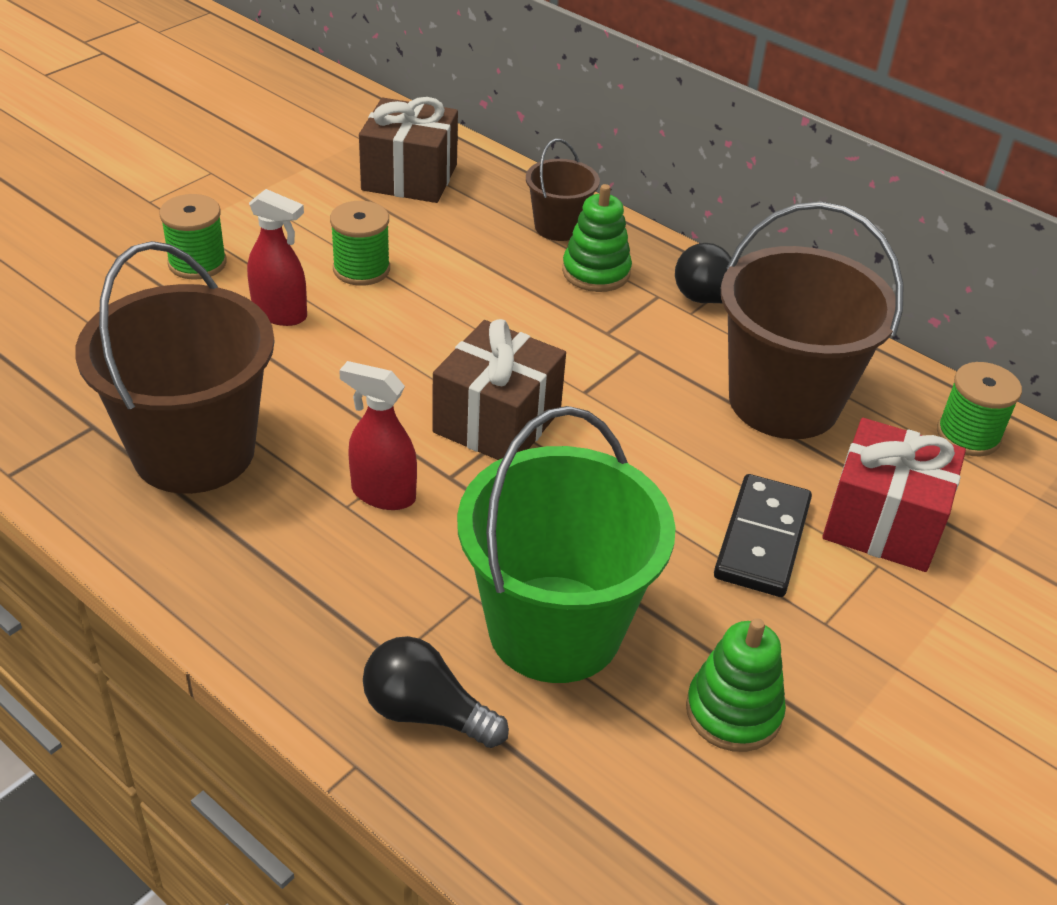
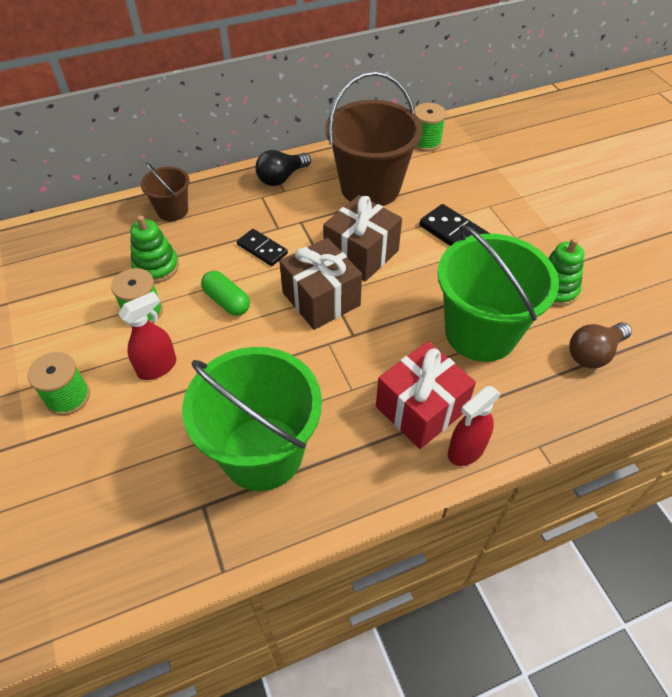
camera: 60 degrees left, 10 degrees up
(194, 451) = (262, 453): brown bucket -> green bucket
(383, 494) = (351, 369): red spray bottle -> red spray bottle (466, 450)
(409, 177) = (67, 256): brown gift -> brown gift (361, 254)
(426, 712) = (515, 404): black light bulb -> none
(428, 333) = (227, 301): none -> green capsule
(551, 332) = (262, 249): none -> black domino
(596, 272) = (224, 211): green stacking toy -> green stacking toy (156, 267)
(611, 807) = (593, 353): none -> brown light bulb
(883, 523) = (465, 192): red gift -> red gift (421, 409)

